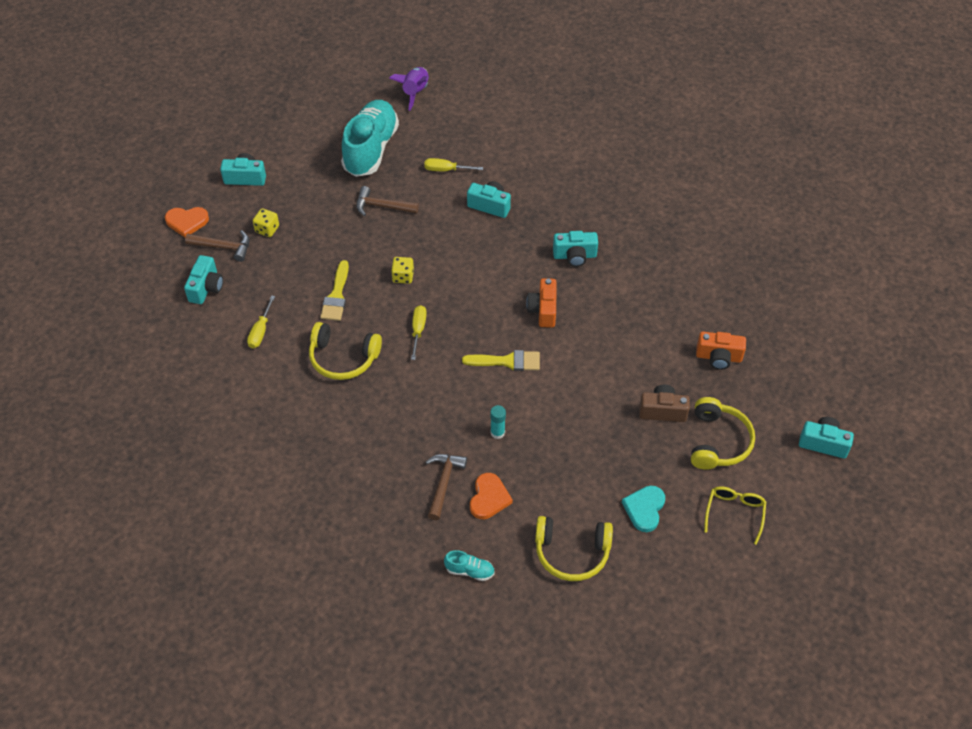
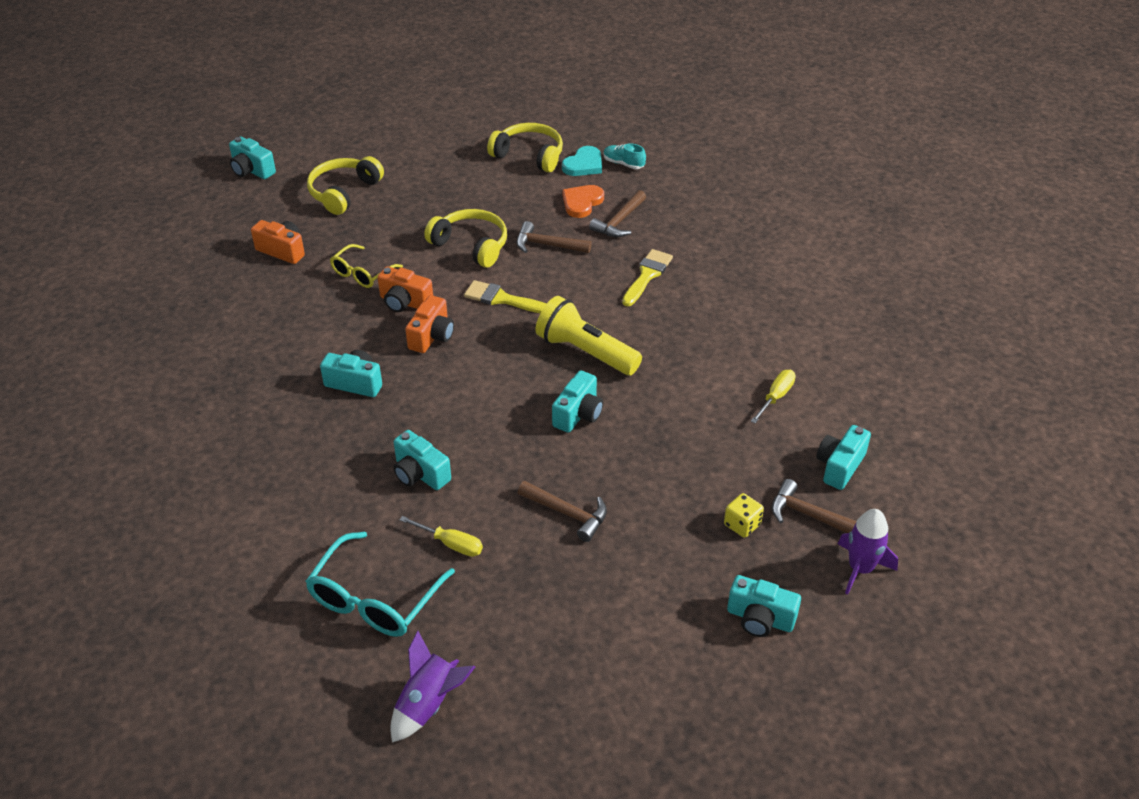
camera: 160 degrees left, 10 degrees down
(187, 222) = (860, 569): orange heart -> purple rocket
(336, 296) = (670, 413): yellow brush -> yellow brush (647, 275)
(343, 358) = (683, 345): yellow headphones -> yellow headphones (471, 245)
(370, 149) = (548, 613): turquoise shoe -> none
(403, 276) = (578, 414): yellow dice -> turquoise camera
(418, 330) = (586, 352): yellow screwdriver -> yellow flashlight
(473, 130) = (374, 599): none -> turquoise glasses
(497, 432) = (547, 245): turquoise glue stick -> brown hammer
(583, 335) = (404, 302): none -> orange camera
(644, 509) = (447, 166): turquoise heart -> turquoise heart (584, 165)
(662, 411) = (375, 224): brown camera -> none
(734, 513) = (372, 148): yellow glasses -> yellow glasses (362, 273)

